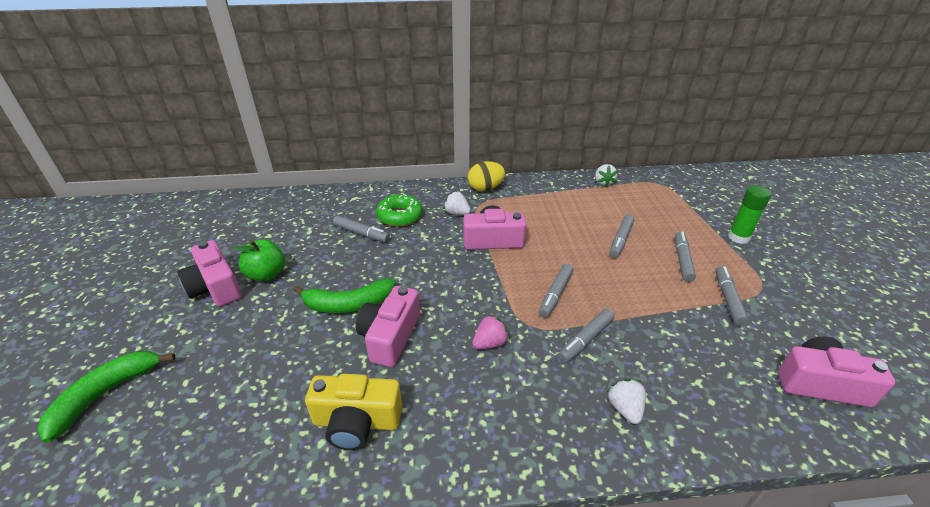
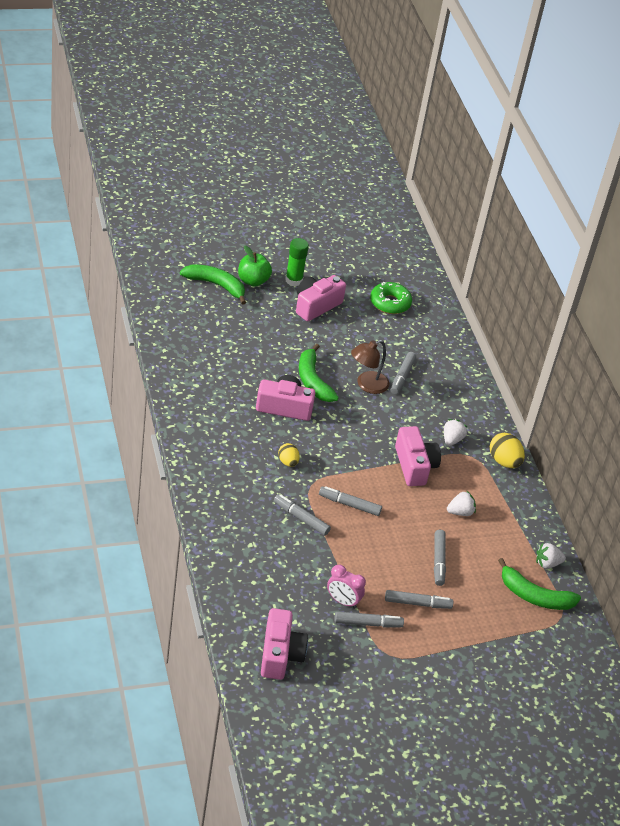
camera: 75 degrees right, 5 degrees up
(266, 274) = (336, 329): green apple -> green apple (253, 281)
(356, 422) = (212, 398): yellow camera -> none
(367, 260) = (367, 385): none -> brown lamp
(400, 216) = (435, 399): green donut -> green donut (390, 303)
(490, 343) = (288, 462): pink strawberry -> yellow egg
(620, 240) = (438, 561): grey marker -> grey marker turned 105 degrees counterclockwise
(624, 408) = (240, 531): white strawberry -> white strawberry (460, 512)
(643, 193) = (534, 596): none -> green banana
(705, 316) = (342, 601): none -> pink clock
(738, 237) = (468, 661): green glue stick -> green glue stick (294, 280)

